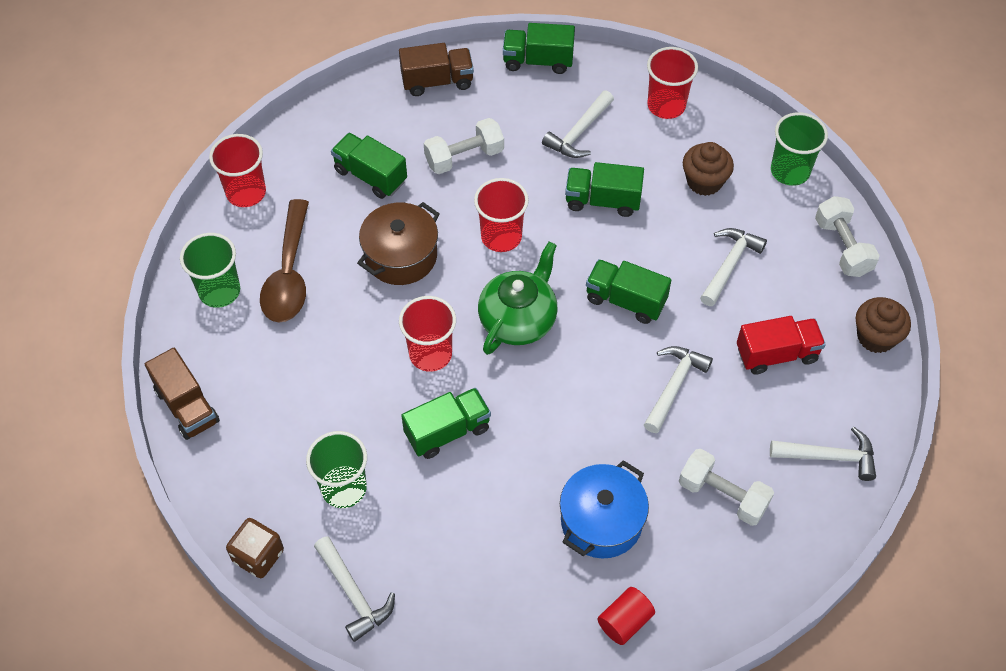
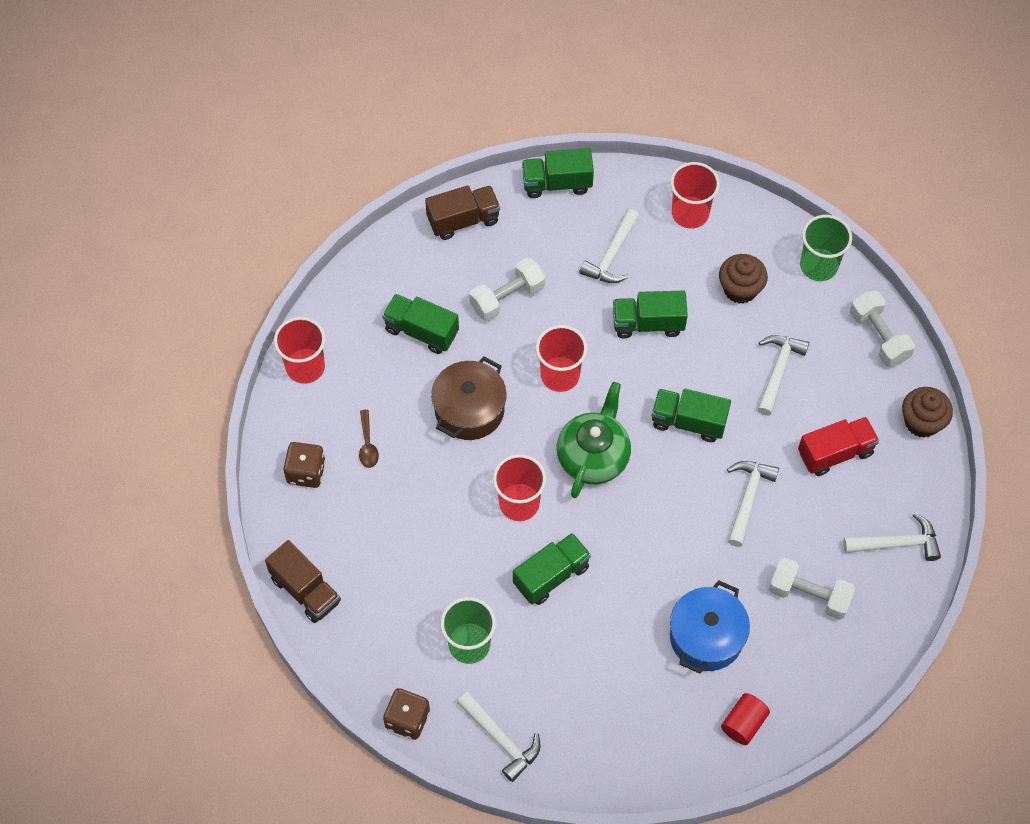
camera: 10 degrees left, 5 degrees up
(219, 291) = (306, 472): green cup -> brown dice
(289, 274) = (368, 444): brown spoon -> brown spoon, size x0.45

